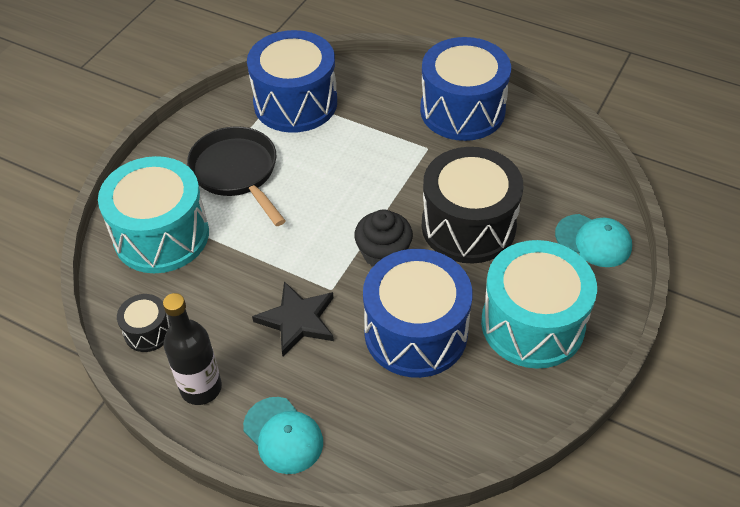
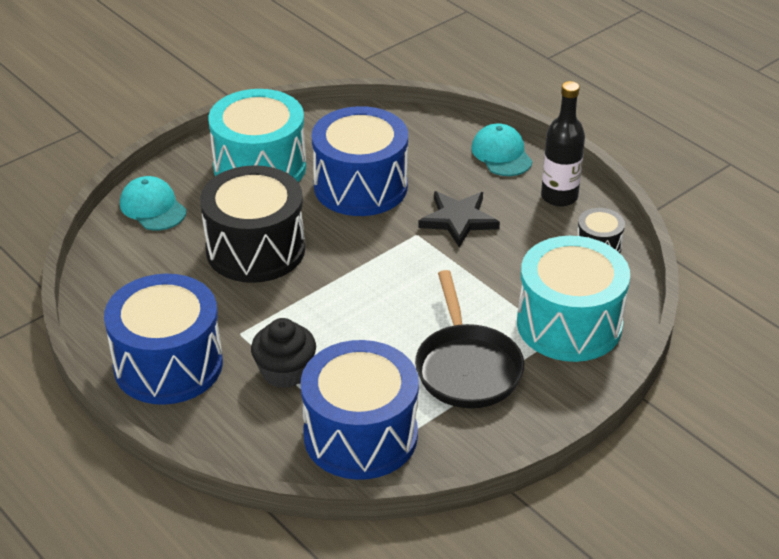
camera: 160 degrees left, 10 degrees down
(383, 254) = (352, 248): black cupcake -> black cupcake (285, 372)

